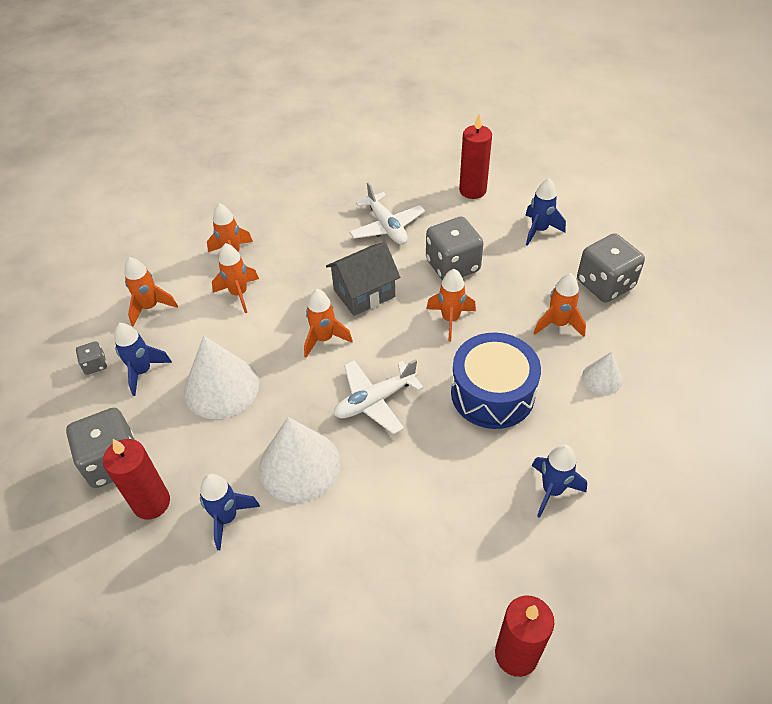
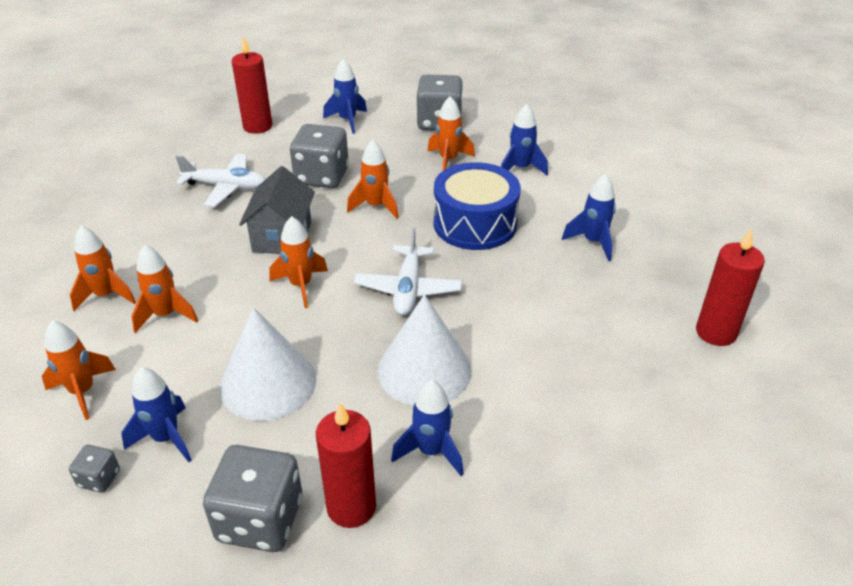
camera: 55 degrees left, 10 degrees down
(602, 378) = (520, 168): white cone -> blue rocket

